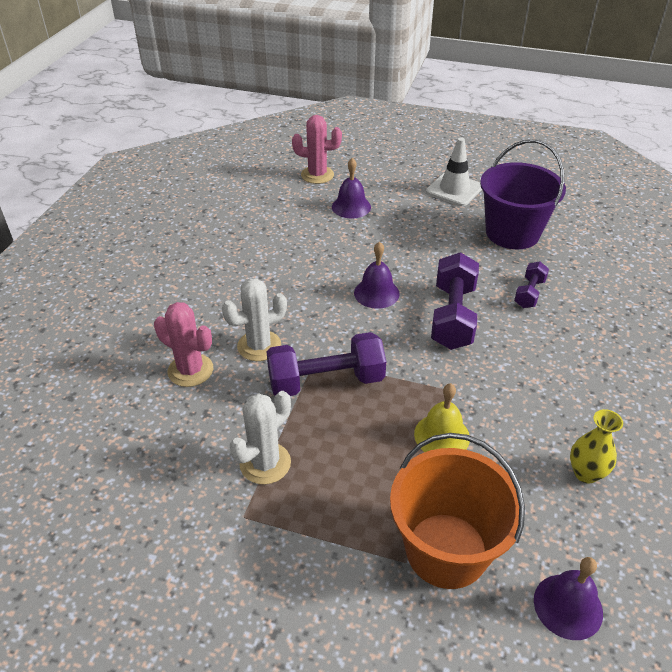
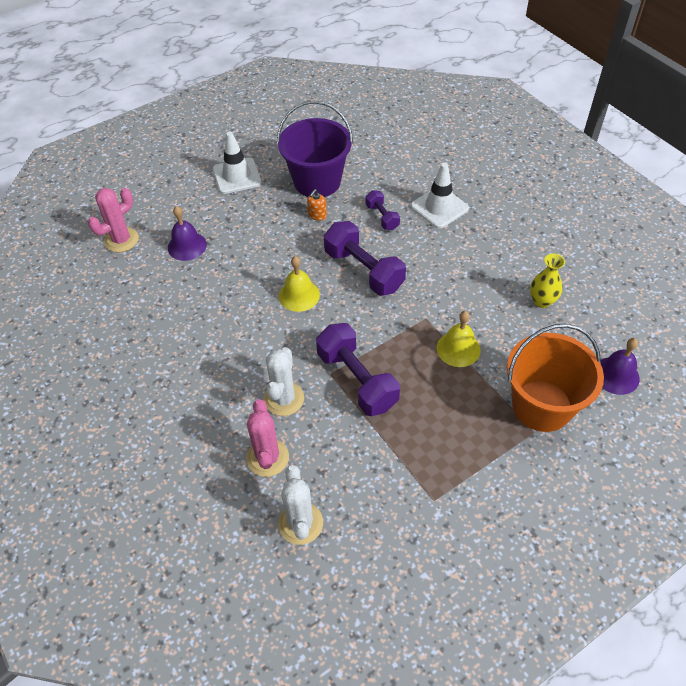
camera: 50 degrees left, 10 degrees up
(190, 370) = (267, 458): pink cactus -> pink cactus turned 75 degrees counterclockwise
(265, 463) = (399, 461): white cactus -> white cactus (300, 523)
(326, 381) = (357, 380): purple dumbbell -> purple dumbbell turned 60 degrees counterclockwise
(376, 293) = (299, 295): purple bell -> yellow bell
(476, 254) = (317, 215): none -> orange soap dispenser
(596, 324) = (439, 207): none -> white traffic cone

